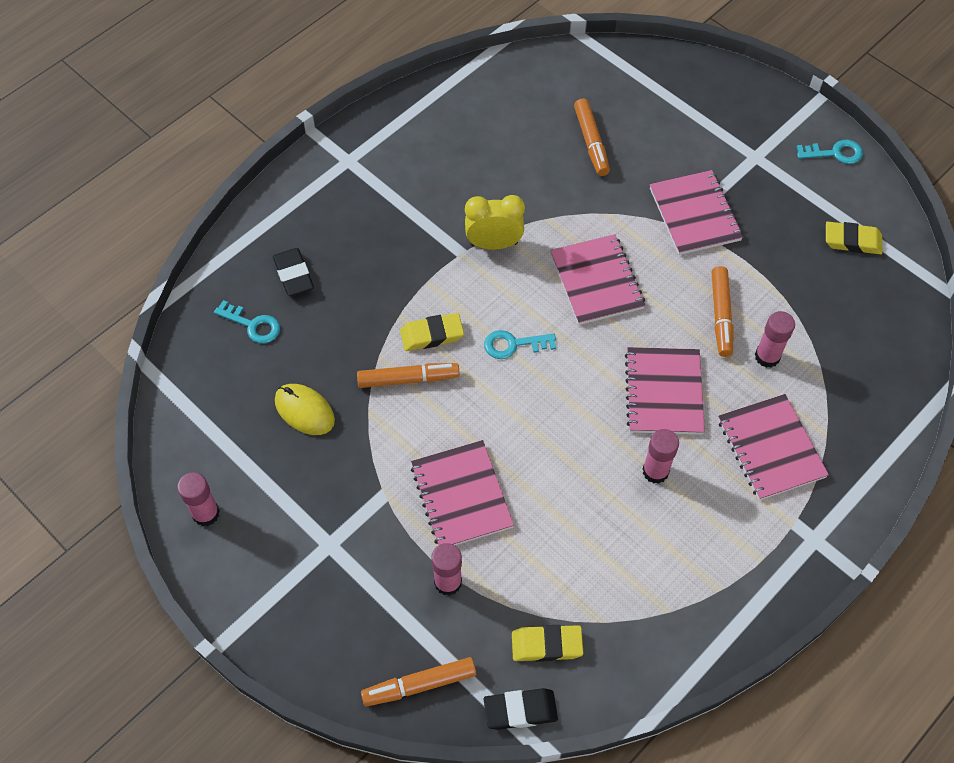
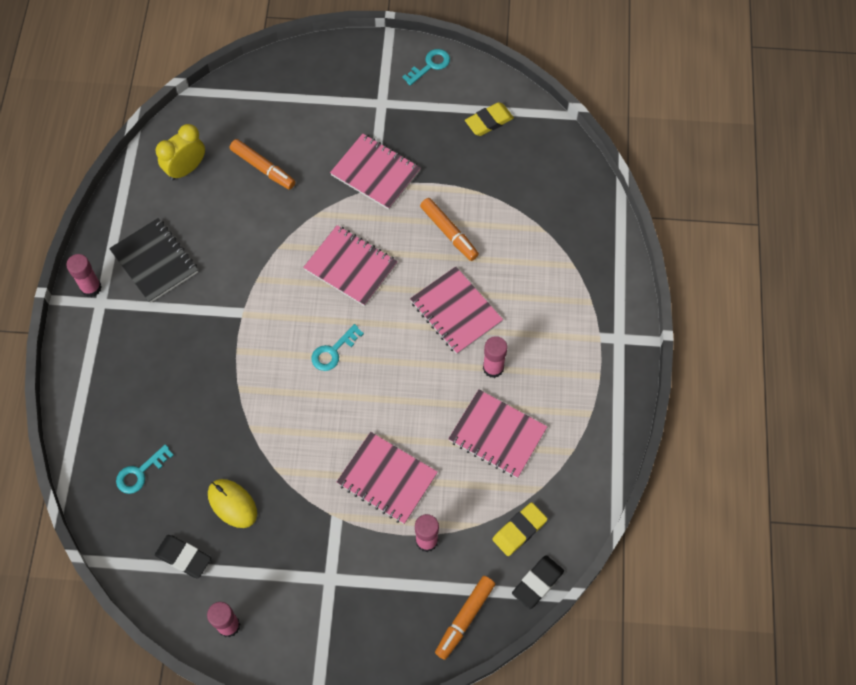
camera: 40 degrees left, 5 degrees up
(253, 325) = (140, 473): turquoise key -> turquoise key turned 150 degrees clockwise
(293, 274) = (137, 415): black eraser -> black eraser (183, 557)
(304, 410) = (232, 504): yellow mouse -> yellow mouse turned 45 degrees clockwise
(408, 379) = (284, 428): orange marker -> none
(424, 158) = (154, 262): none -> black notebook
(432, 334) = (272, 385): yellow eraser -> none
(494, 244) = (259, 290): yellow clock -> yellow clock (186, 169)
(767, 356) = (499, 240): pink glue stick -> pink glue stick (91, 288)
(770, 448) = (549, 299): pink notebook -> pink notebook (497, 435)

